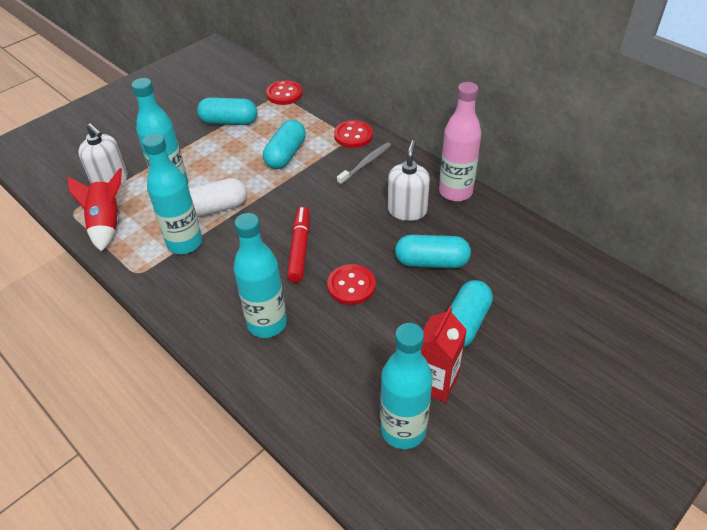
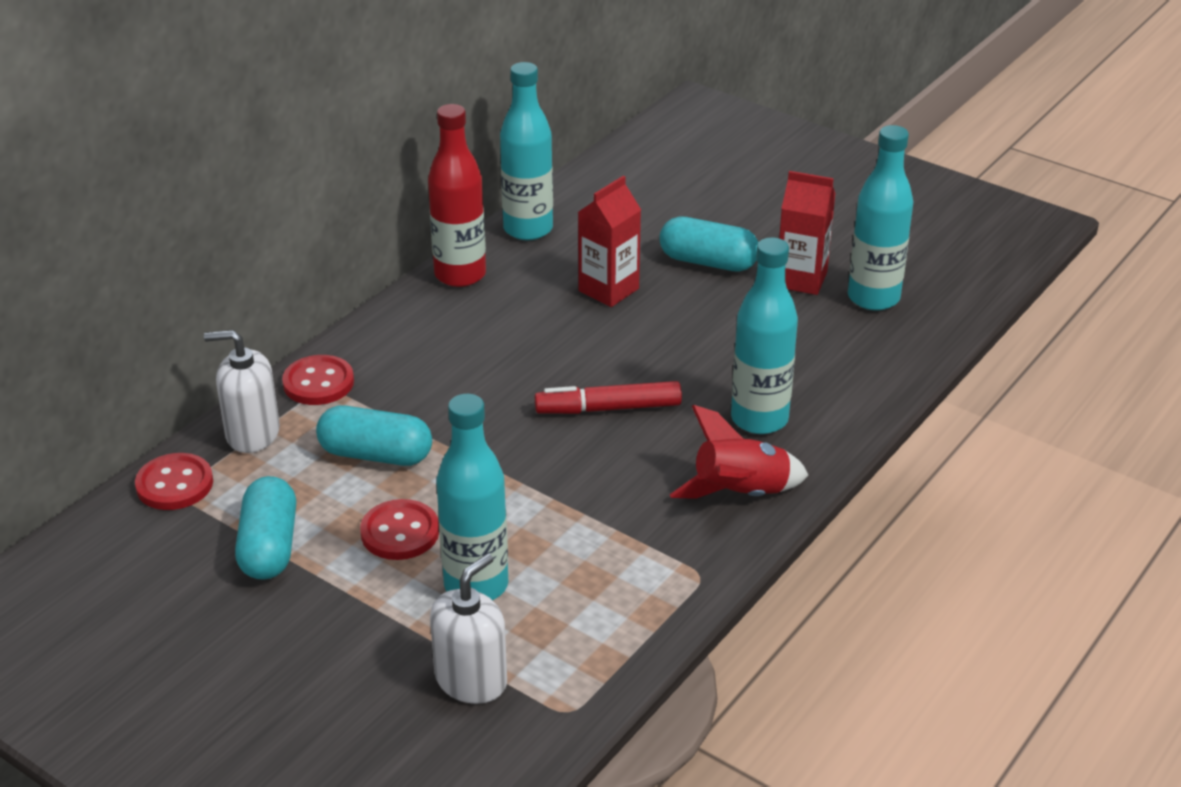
camera: 100 degrees left, 10 degrees down
(106, 224) = (594, 649): red rocket -> red rocket (741, 494)
(185, 243) = (622, 535): turquoise bottle -> turquoise bottle (528, 229)
(215, 208) = (531, 516): white capsule -> none
(351, 286) = (670, 353): red button -> red button (400, 532)
(366, 163) = (396, 362): grey toothbrush -> none
(407, 210) = (507, 315): white soap dispenser -> white soap dispenser (252, 433)
(431, 262) = (608, 290): turquoise capsule -> red carton
(455, 192) = (460, 275): pink bottle -> red bottle

